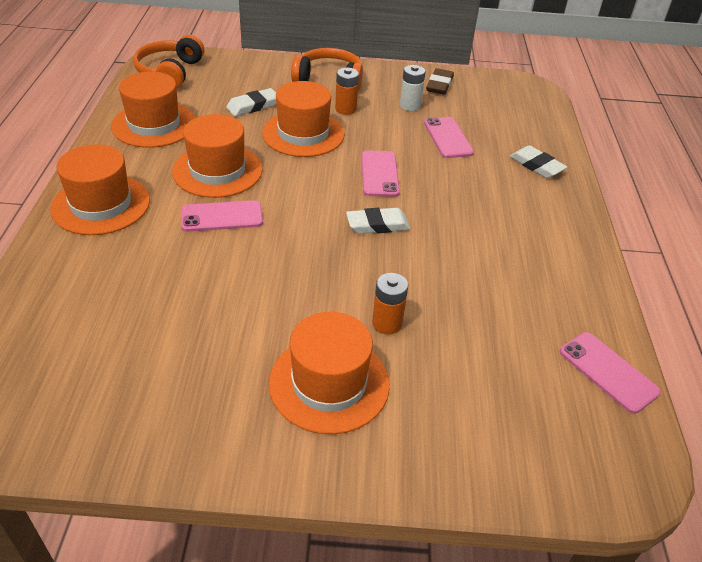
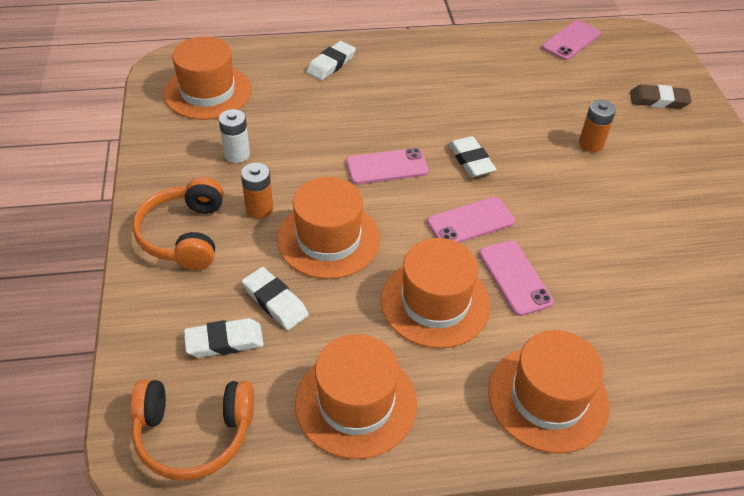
camera: 100 degrees left, 5 degrees up
(230, 86) = (224, 341): none -> white eraser
(329, 383) = (669, 168): orange hat -> orange hat (208, 92)
(439, 85) = (180, 133): brown eraser -> brown eraser (658, 100)
(448, 138) = (299, 122): pink phone -> pink phone (470, 222)

